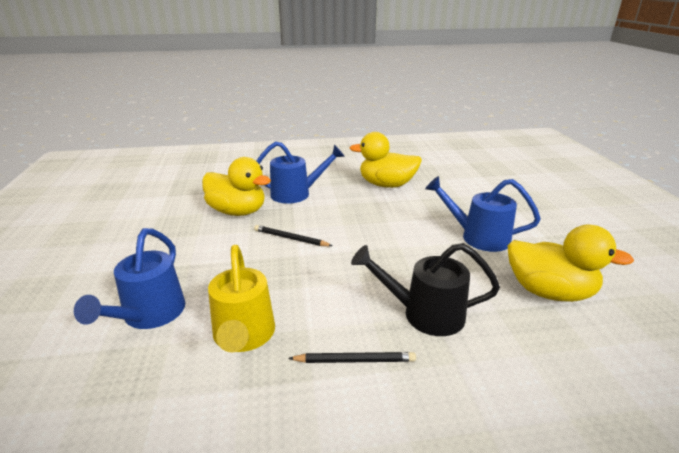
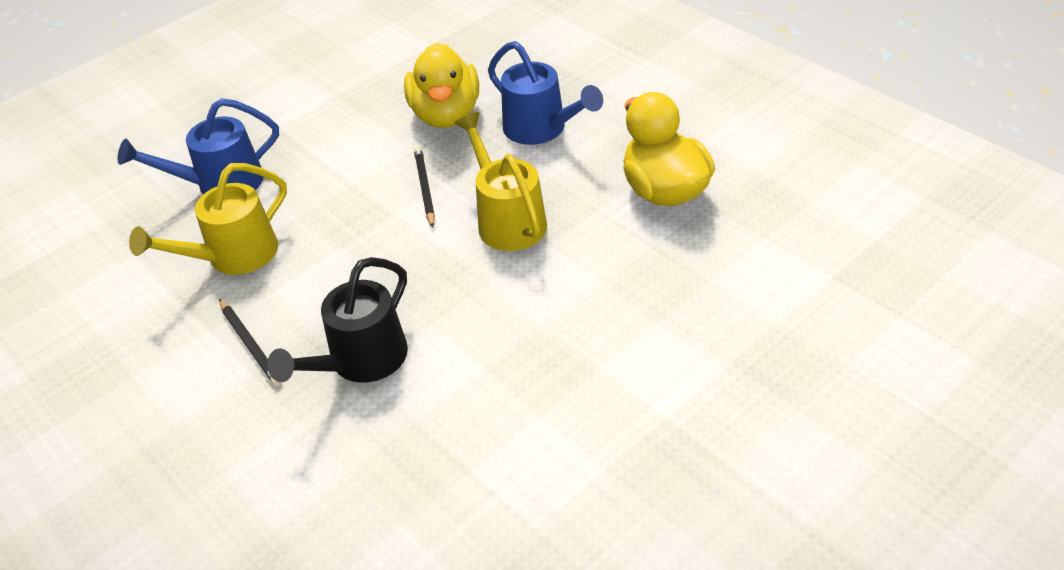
camera: 60 degrees right, 15 degrees up
(353, 225) = (507, 219): none -> yellow watering can
(423, 314) = (360, 362): black watering can -> black watering can turned 120 degrees counterclockwise
(477, 237) = (588, 346): blue watering can -> none
(549, 292) = (497, 460): yellow duck -> none

